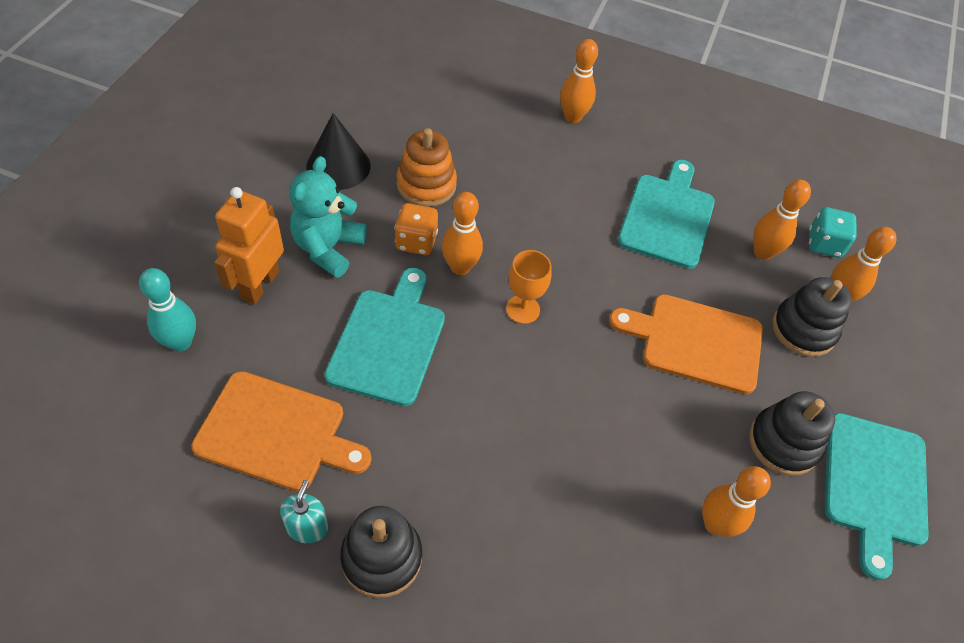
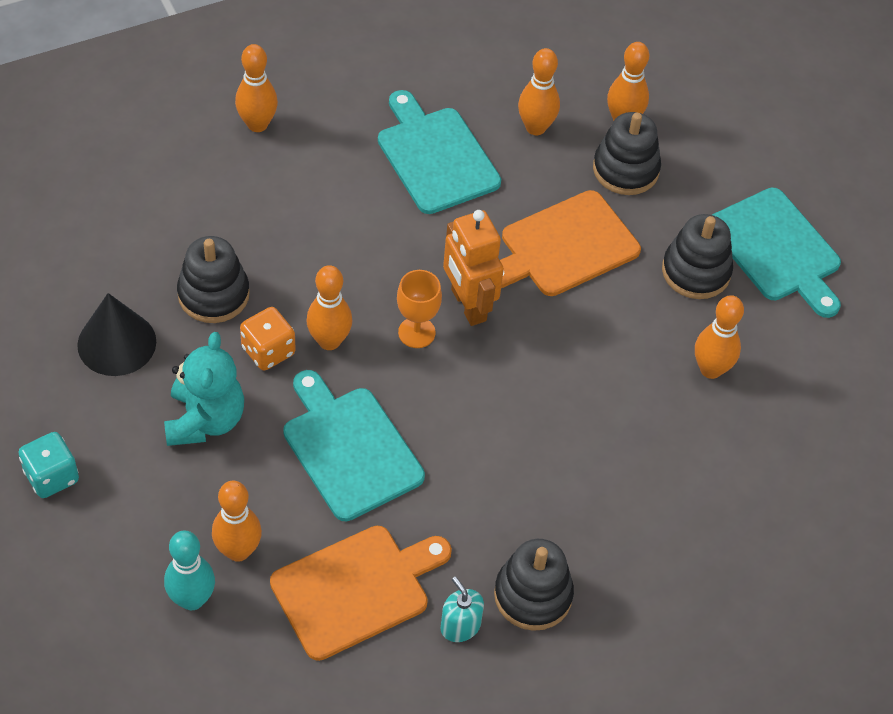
camera: 45 degrees left, 0 degrees up
(243, 339) = (238, 551): none -> orange bowling pin
(259, 285) = (191, 499): orange robot -> orange robot (468, 305)
(328, 248) = (205, 420): turquoise teddy bear -> turquoise teddy bear turned 150 degrees counterclockwise
(426, 185) = (213, 294): orange stacking toy -> black stacking toy
(824, 244) = (571, 81): turquoise dice -> turquoise dice (52, 476)

